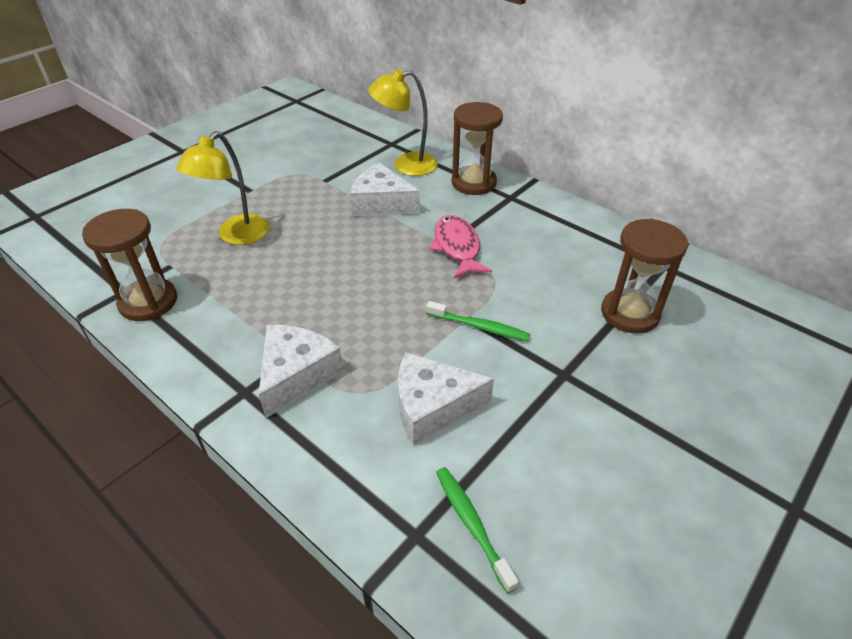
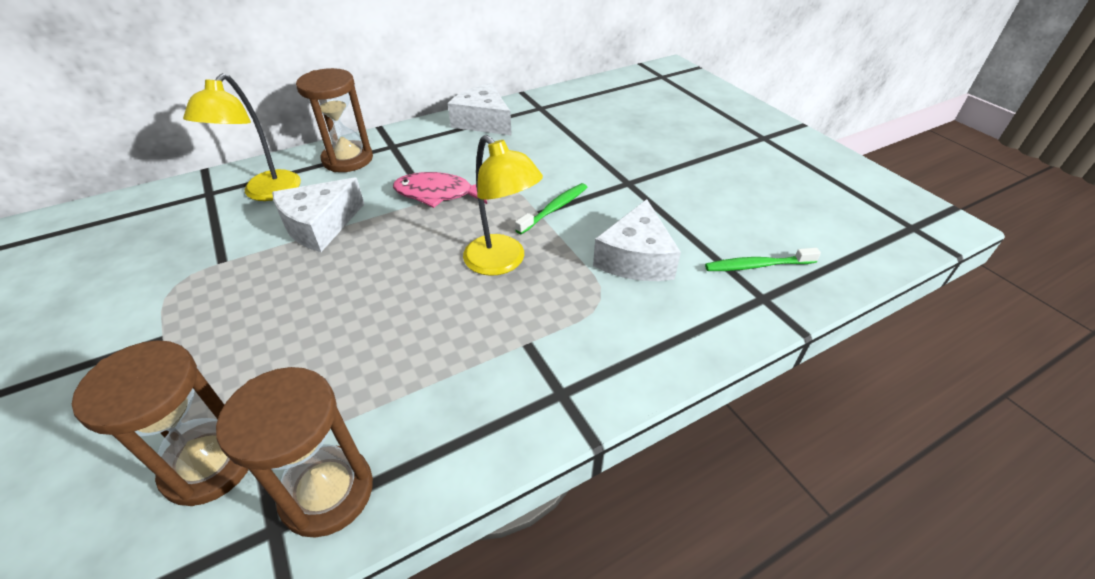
camera: 70 degrees left, 0 degrees up
(236, 236) = (259, 367): yellow lamp -> yellow lamp (502, 262)
(296, 375) = (556, 344): white cheese -> white cheese (483, 122)
(629, 313) = (581, 136): brown hourglass -> brown hourglass (209, 464)

